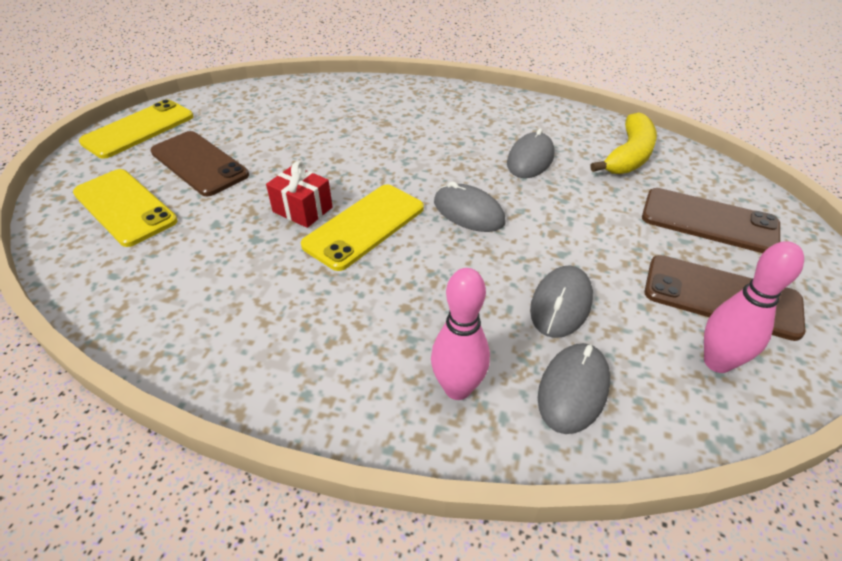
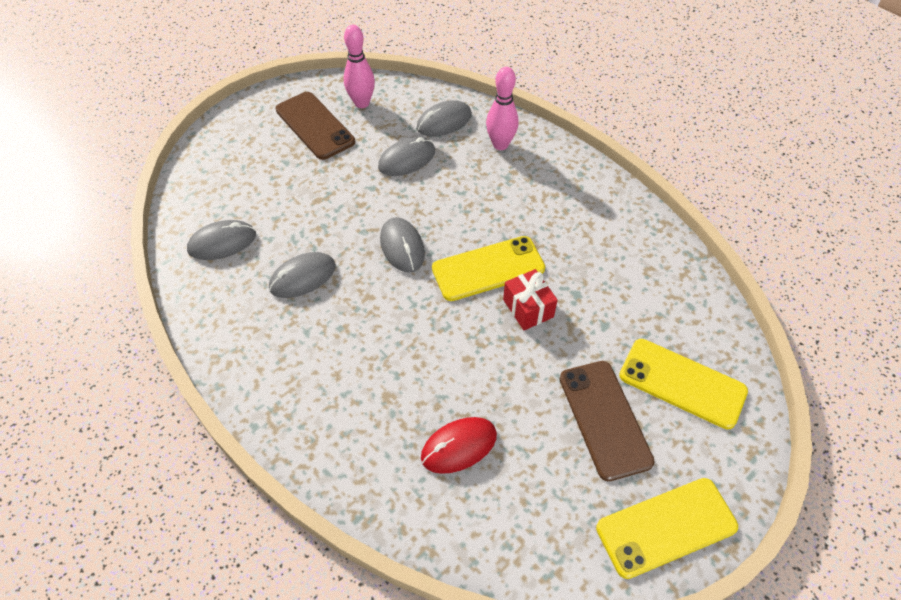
camera: 150 degrees left, 10 degrees up
(125, 207) = (682, 383): yellow phone -> yellow phone turned 45 degrees counterclockwise
(313, 118) = (459, 446): none -> red mouse
(629, 156) = (222, 242): yellow banana -> grey mouse
(709, 221) = (251, 166): brown phone -> none

